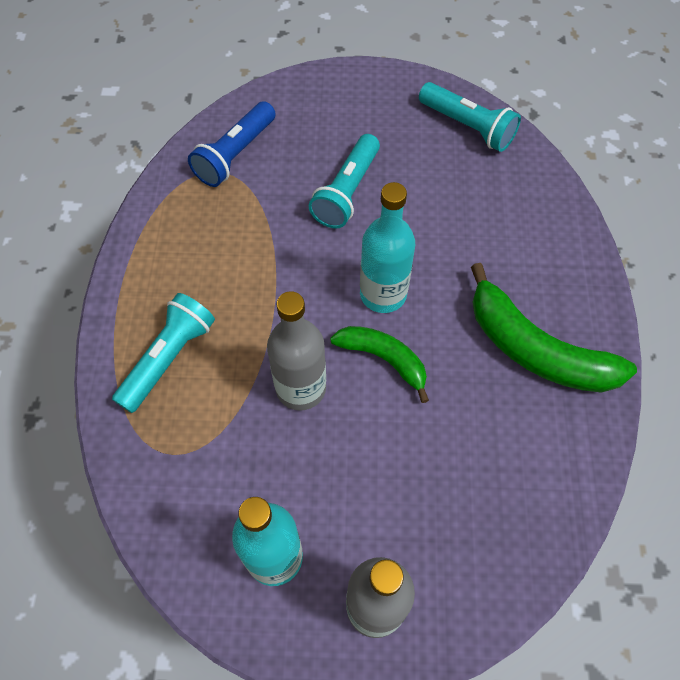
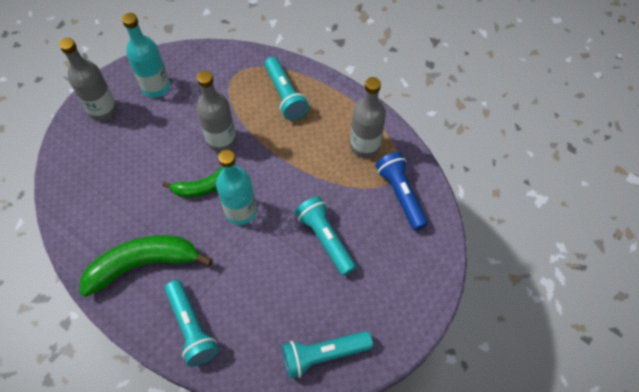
camera: 125 degrees right, 0 degrees up
(191, 221) = (365, 146): none -> grey bottle
(551, 249) = (191, 327): none -> turquoise flashlight

